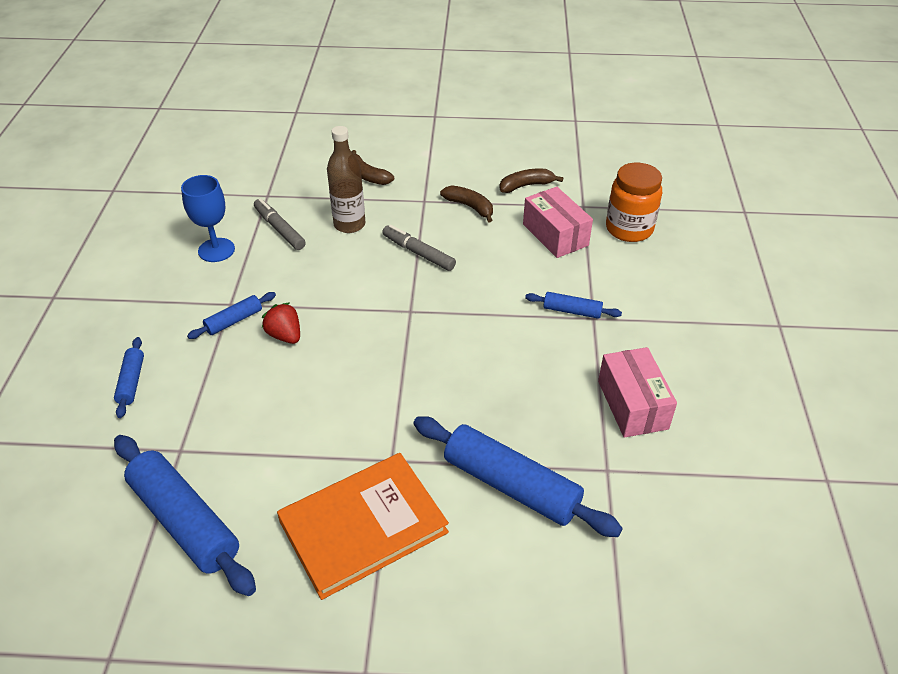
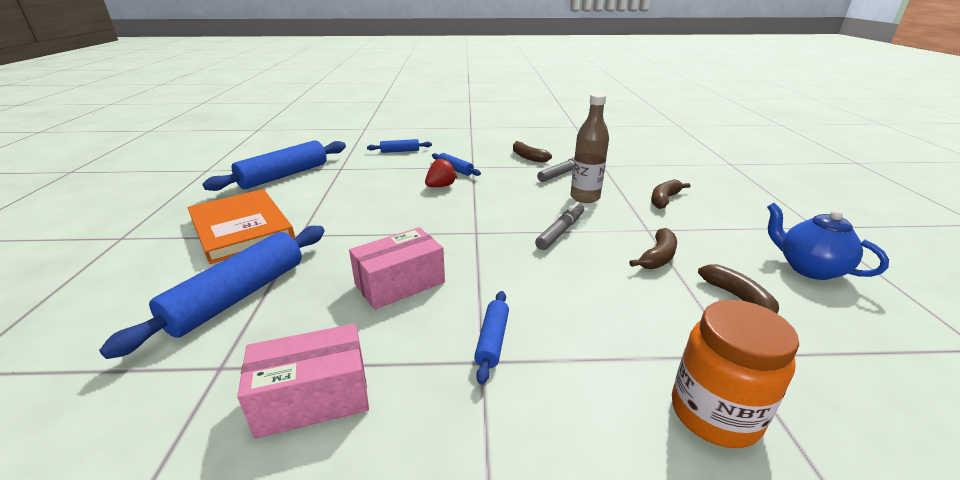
camera: 85 degrees right, 15 degrees down
(216, 250) = (528, 157): blue goblet -> brown banana
(492, 143) = (809, 268): none -> blue teapot
(555, 235) = (645, 325): pink box -> pink box (400, 283)

